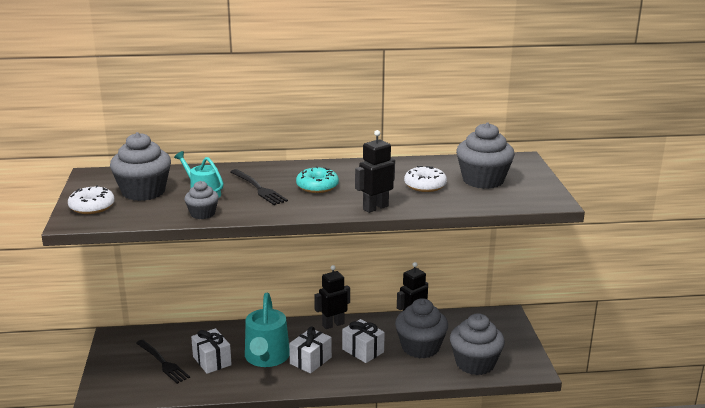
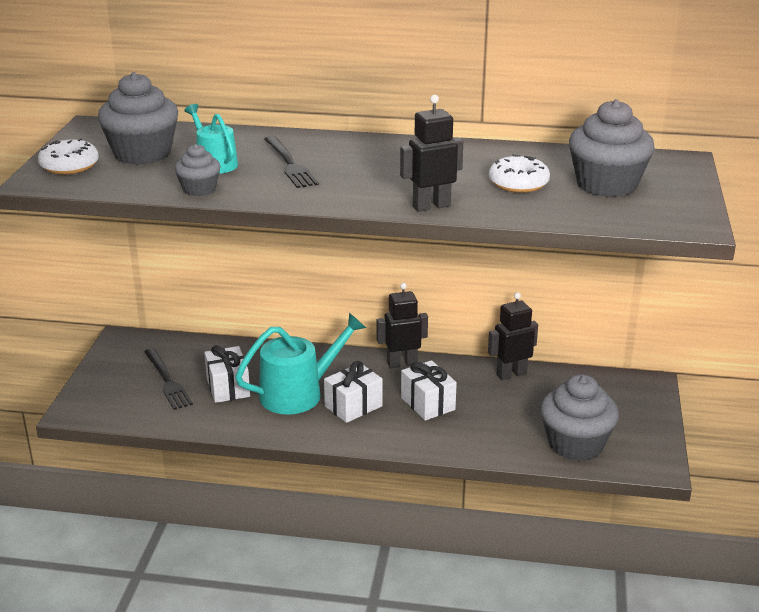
camera: 15 degrees right, 5 degrees up
(266, 357) = (298, 393): turquoise watering can -> turquoise watering can turned 135 degrees counterclockwise
(317, 186) = (369, 169): turquoise donut -> none
(420, 347) = (508, 411): grey cupcake -> none

